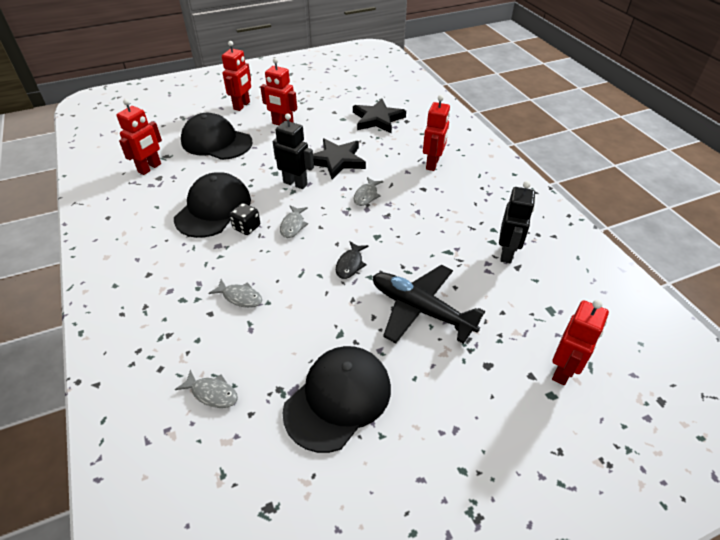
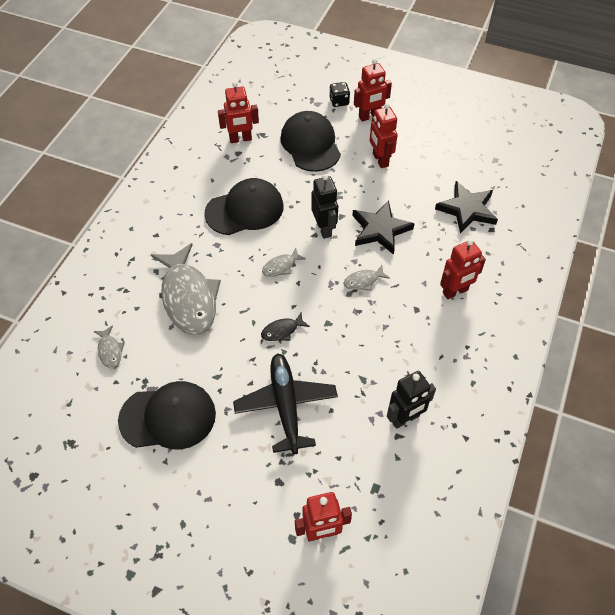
camera: 45 degrees right, 10 degrees up
(240, 297) = (189, 297): grey fish -> grey fish, size x2.34
(246, 227) = (249, 243): black dice -> black dice (339, 101)

